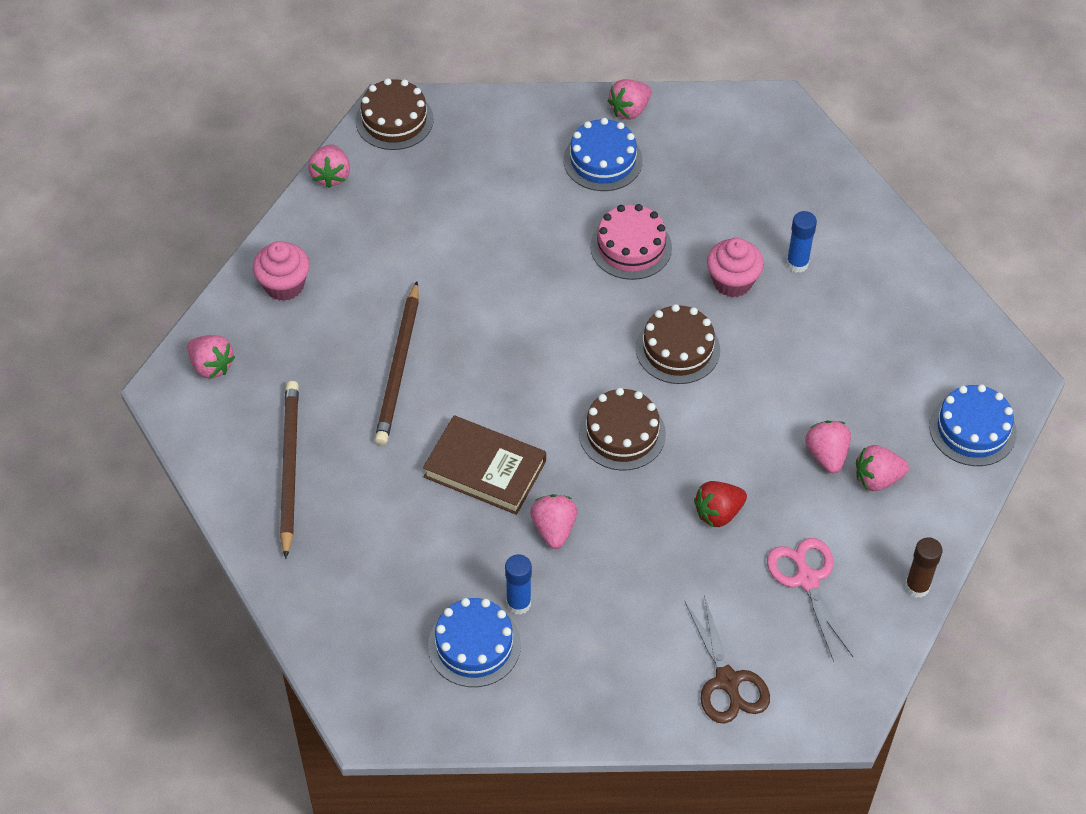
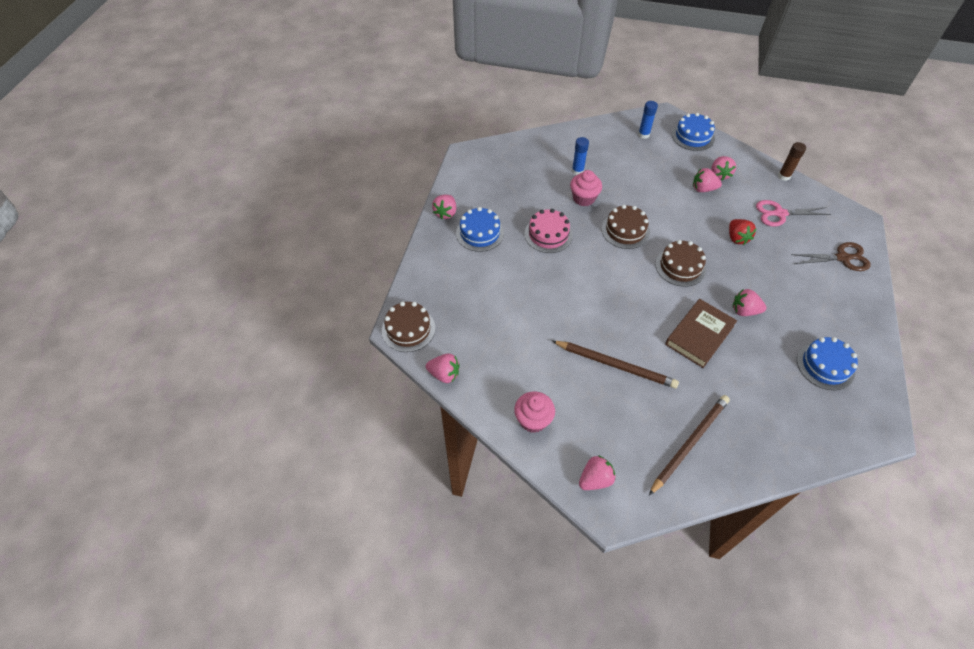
camera: 75 degrees left, 0 degrees up
(289, 468) = (689, 443): brown pencil -> brown pencil turned 120 degrees clockwise
(518, 603) = (795, 338): blue glue stick -> blue glue stick (643, 135)
(629, 110) = (446, 213): pink strawberry -> pink strawberry turned 45 degrees clockwise

